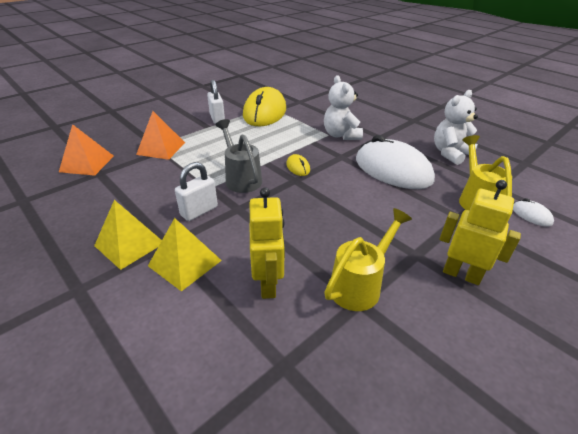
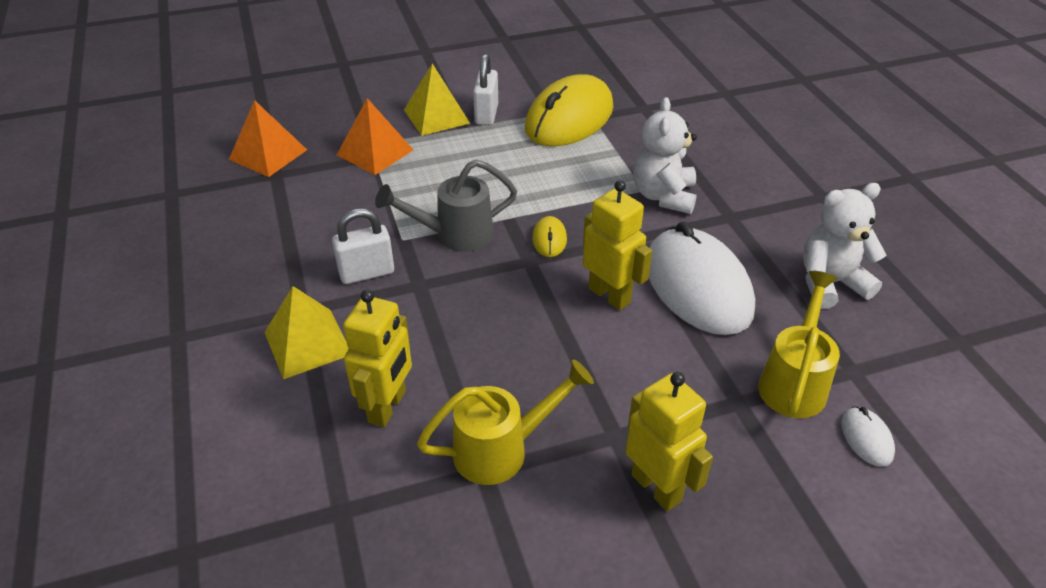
camera: 25 degrees right, 5 degrees up
(129, 244) = (259, 295): yellow pyramid -> yellow pyramid (436, 116)
(241, 178) = (454, 235): grey watering can -> grey watering can turned 105 degrees counterclockwise
(352, 185) = (609, 295): none -> yellow robot

